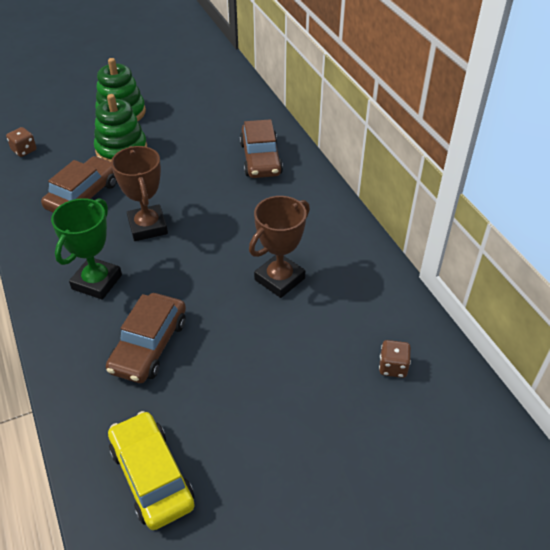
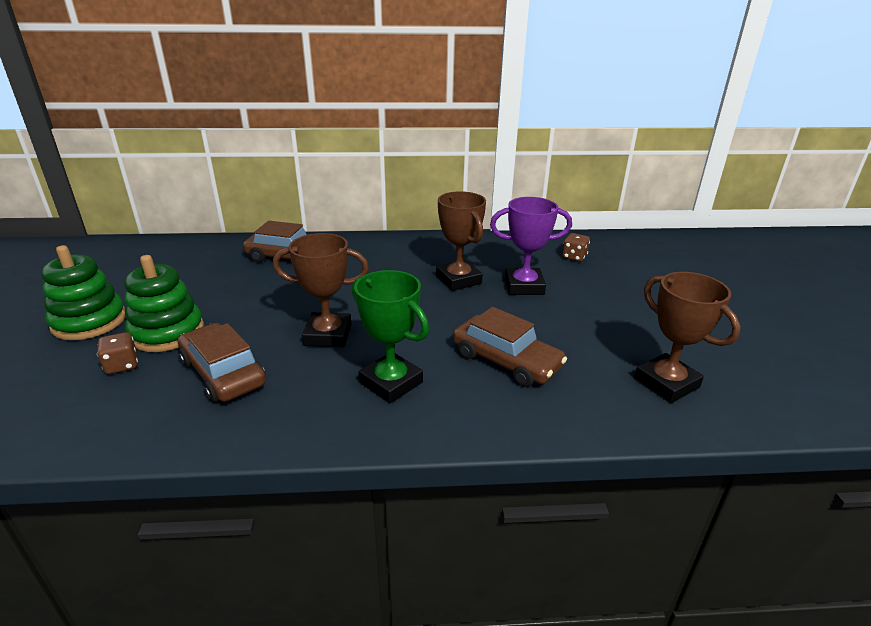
camera: 70 degrees left, 15 degrees down
(24, 150) = (50, 417): brown dice -> brown dice (122, 365)
(152, 476) = (666, 383): yellow car -> brown trophy
(293, 333) = (524, 286): none -> purple trophy

